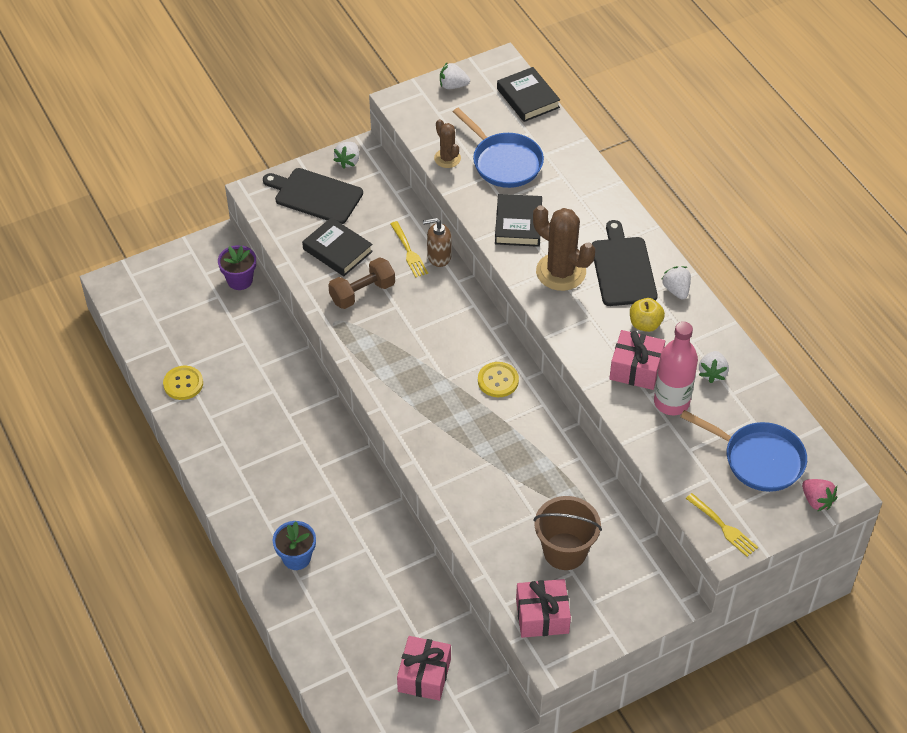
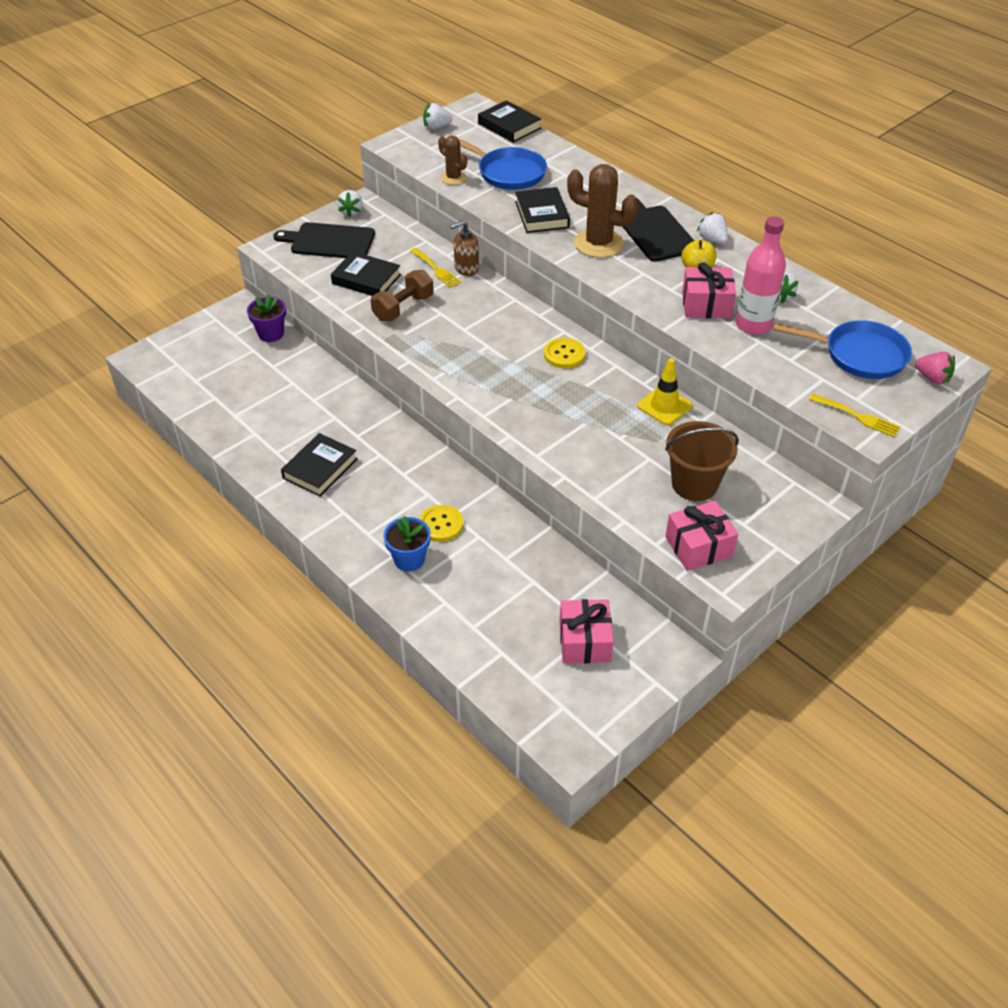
camera: 15 degrees left, 5 degrees down
(183, 384) = (240, 428): yellow button -> yellow button (441, 524)
(244, 444) = (320, 468): none -> black book
(571, 460) = (664, 406): none -> yellow traffic cone

